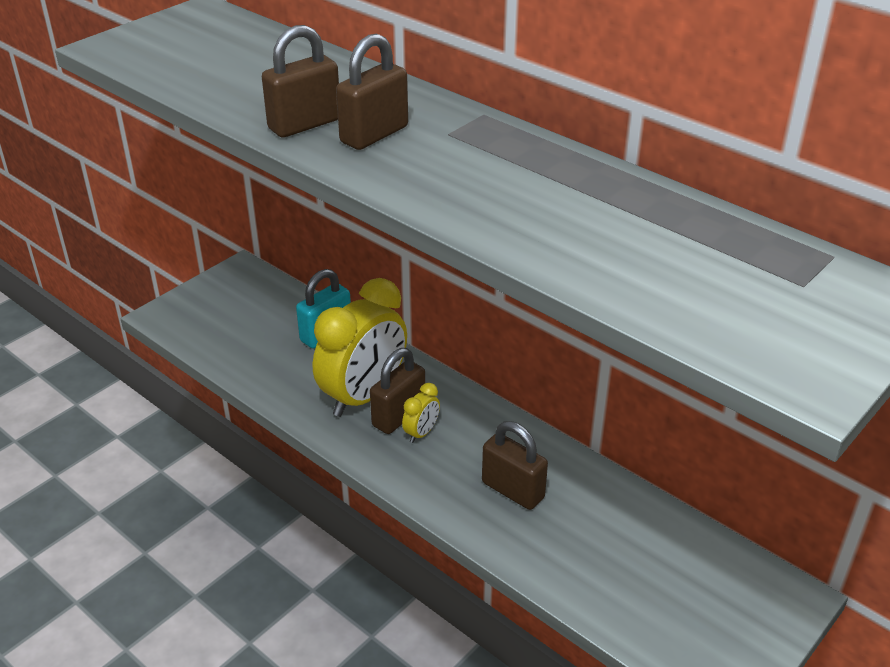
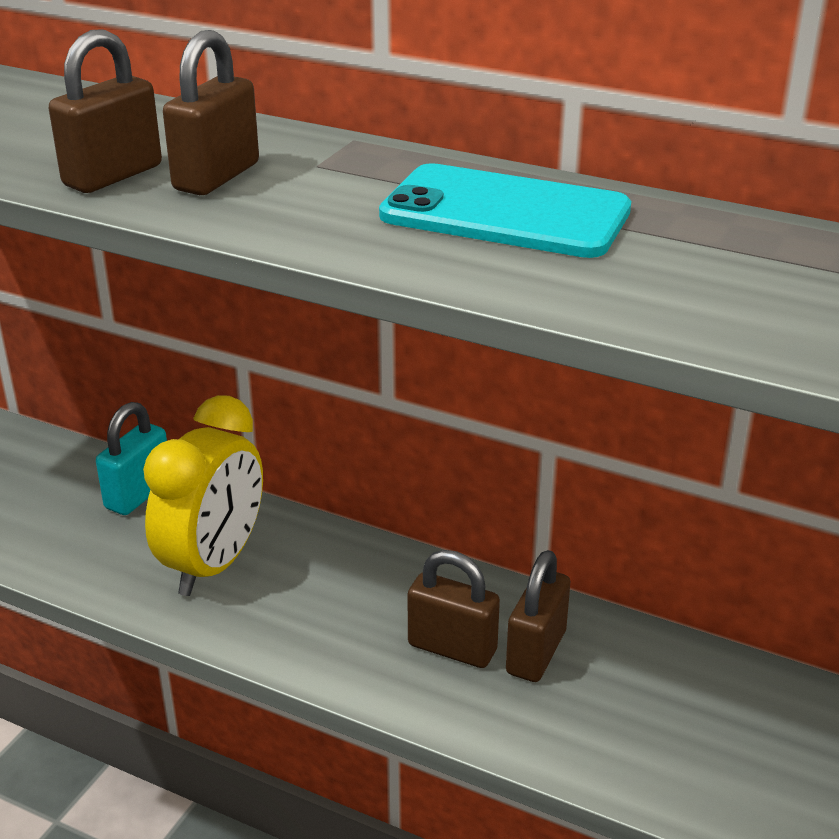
camera: 15 degrees left, 5 degrees down
(399, 416) = (270, 581): brown padlock -> brown padlock (536, 652)
(421, 433) = (307, 597): yellow clock -> none
(565, 194) = (505, 213): none -> turquoise phone

